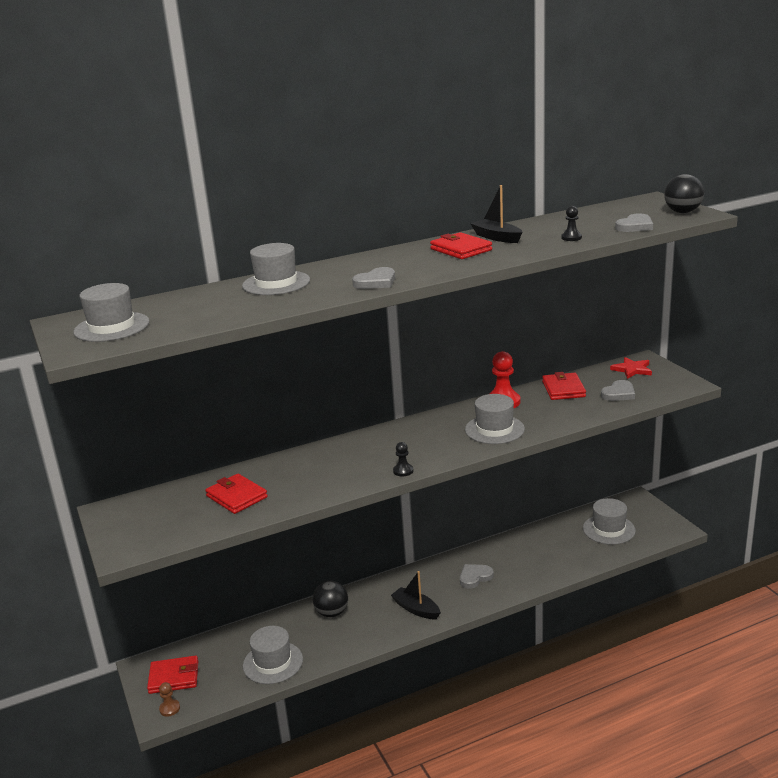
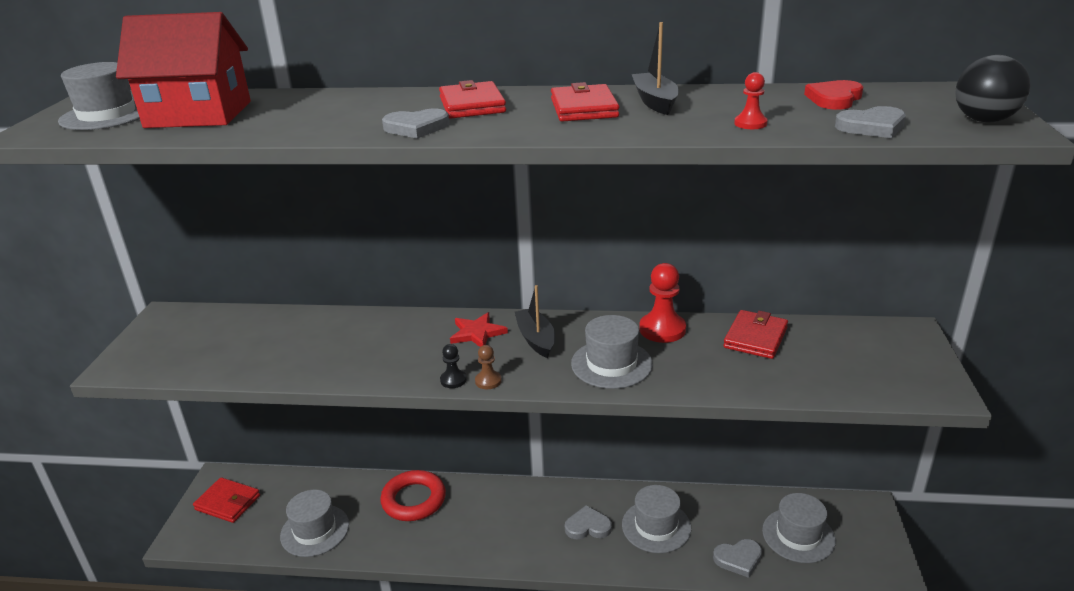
camera: 30 degrees right, 5 degrees up
(169, 708) = (194, 535): brown pawn -> brown pawn (488, 381)
(191, 310) = (198, 114): none -> red house
(236, 497) = (273, 345): red wallet -> red wallet (472, 105)
(276, 283) = (326, 103): grey hat -> grey hat (656, 526)
(332, 613) = (414, 500): black ball -> red ring
(416, 609) = (494, 536): black boat -> black boat (536, 339)
(571, 238) = (750, 124): black pawn -> red pawn
(593, 216) = (834, 99): none -> red heart
(619, 393) = (823, 370): grey heart -> grey heart (738, 559)
(632, 370) = (879, 340): red star -> red star (477, 333)

